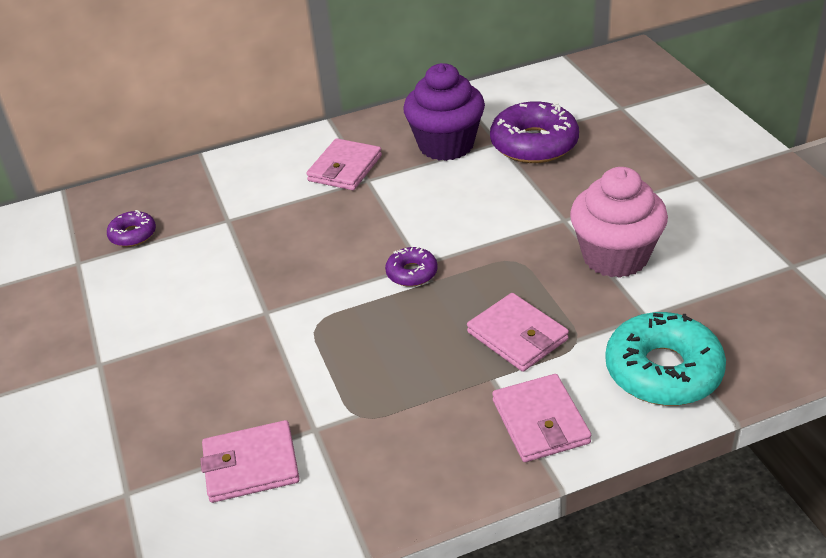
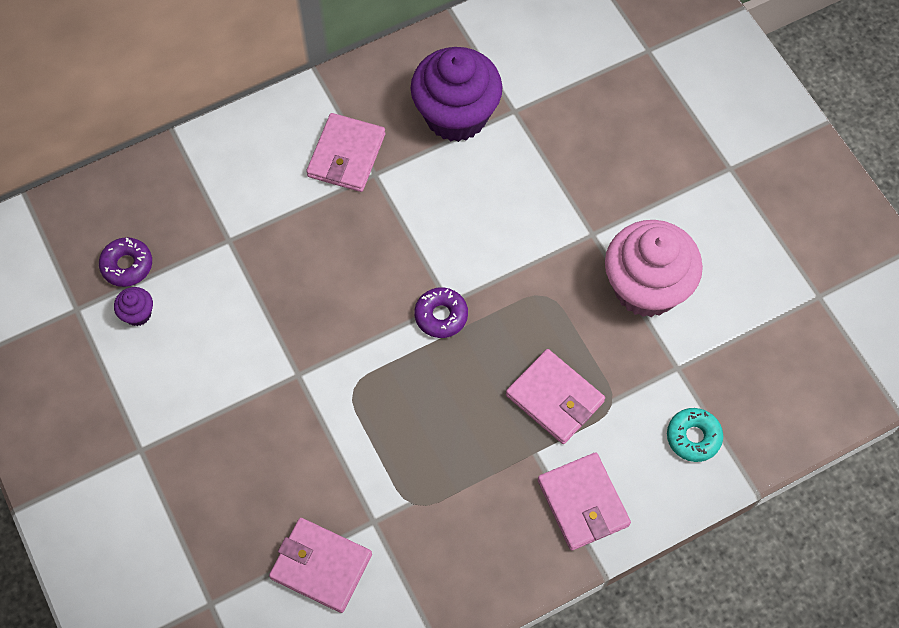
camera: 10 degrees left, 25 degrees up
(131, 266) = (138, 314): none -> purple cupcake
(251, 465) = (321, 566): pink wallet -> pink wallet turned 45 degrees clockwise
(534, 144) = (554, 113): purple donut -> none
(663, 371) = (693, 437): turquoise donut -> turquoise donut, size x0.51

